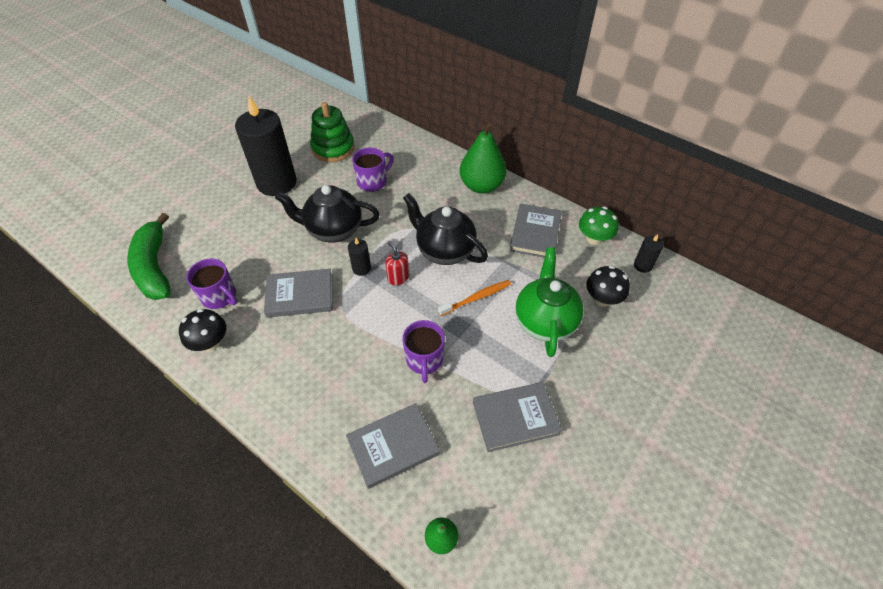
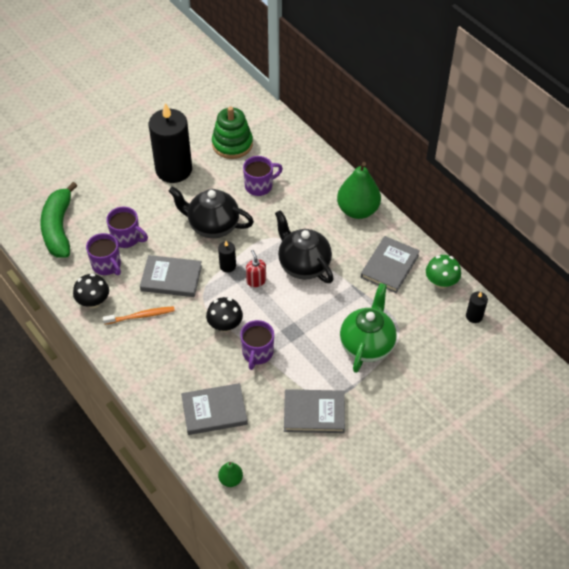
camera: 15 degrees right, 0 degrees up
(238, 262) = (127, 238): none -> purple mug
(477, 298) = (317, 312): orange toothbrush -> orange toothbrush (141, 316)
(602, 299) = (425, 337): black mushroom -> black mushroom (225, 325)

